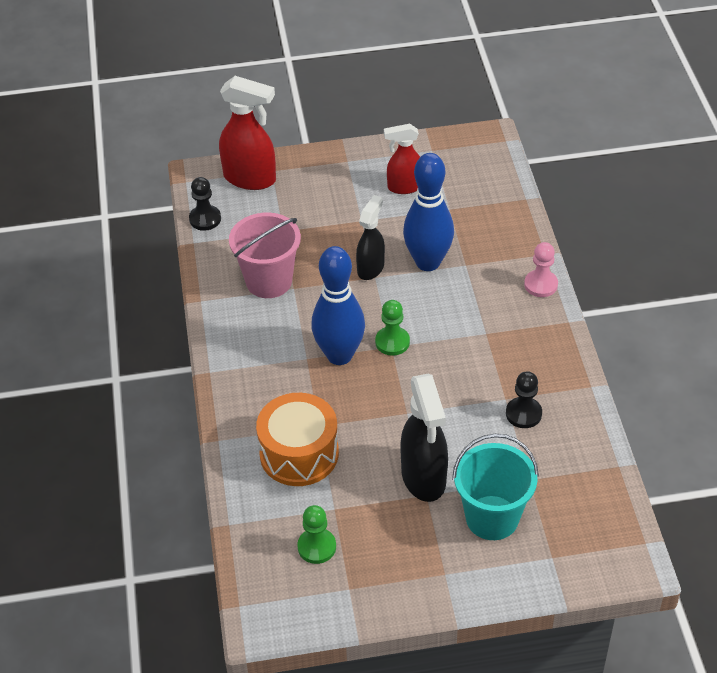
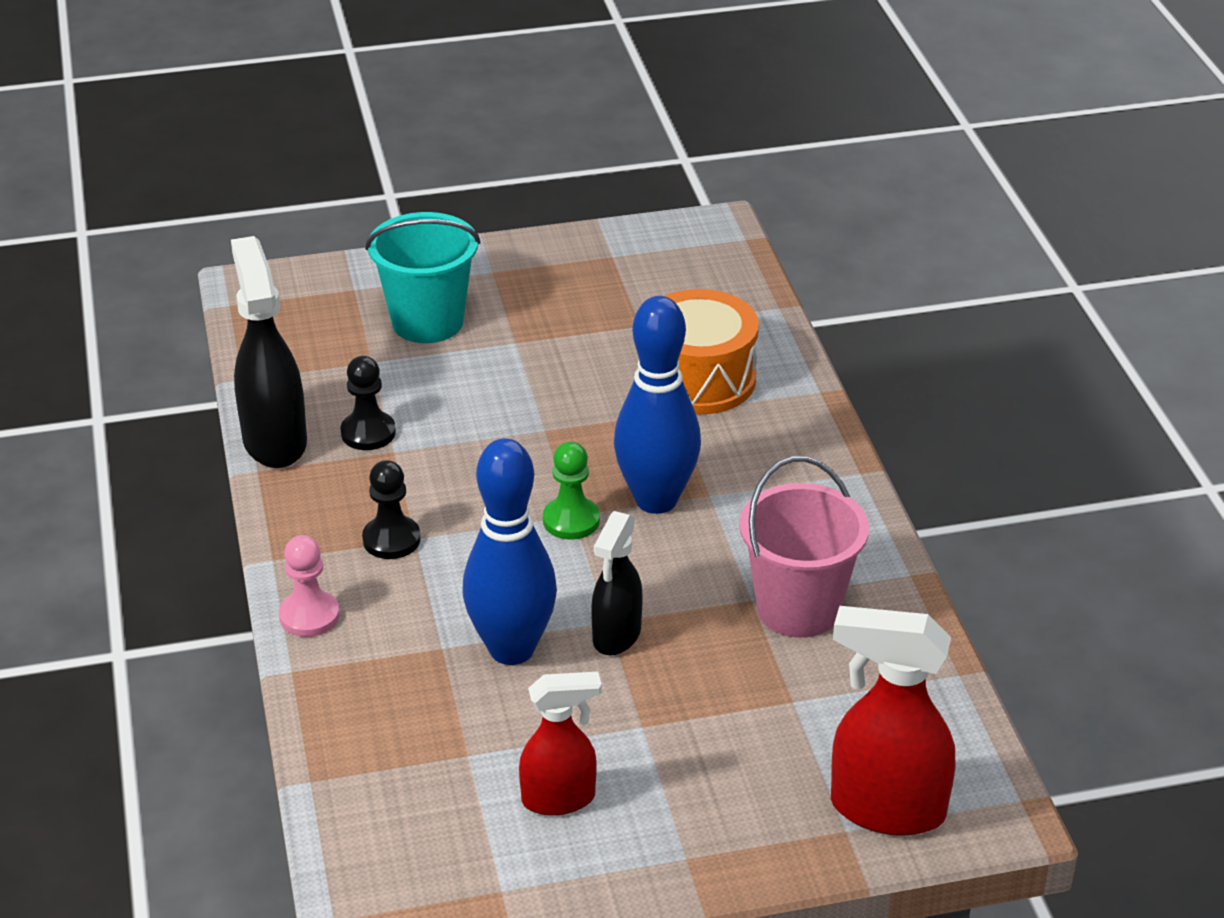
camera: 175 degrees right, 10 degrees down
(205, 219) = (952, 719): black pawn -> black pawn (391, 539)
(317, 547) = (658, 289): green pawn -> none
(424, 478) = (519, 358): black spray bottle -> black spray bottle (274, 441)

